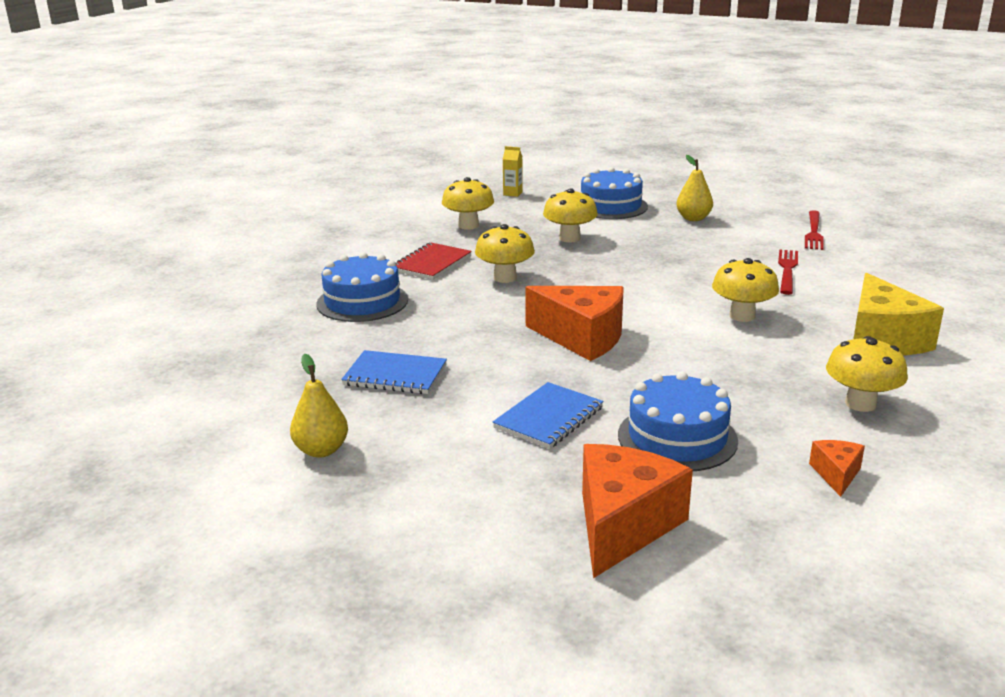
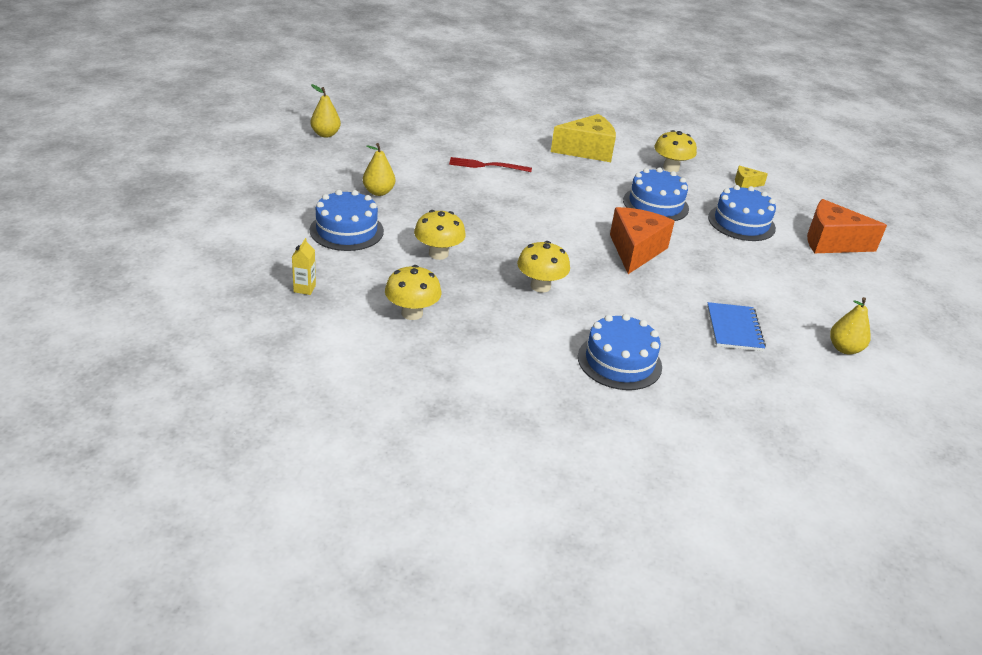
camera: 105 degrees left, 10 degrees up
(431, 263) = (519, 329): red notebook -> none
(548, 418) = (748, 263): blue notebook -> none
(718, 370) = (655, 204): none -> blue cake
(742, 316) = (573, 189): yellow mushroom -> none
(813, 232) = (405, 147): red fork -> none
(821, 199) = (325, 134): none -> yellow pear
(836, 474) = (745, 183): orange cheese -> yellow cheese

